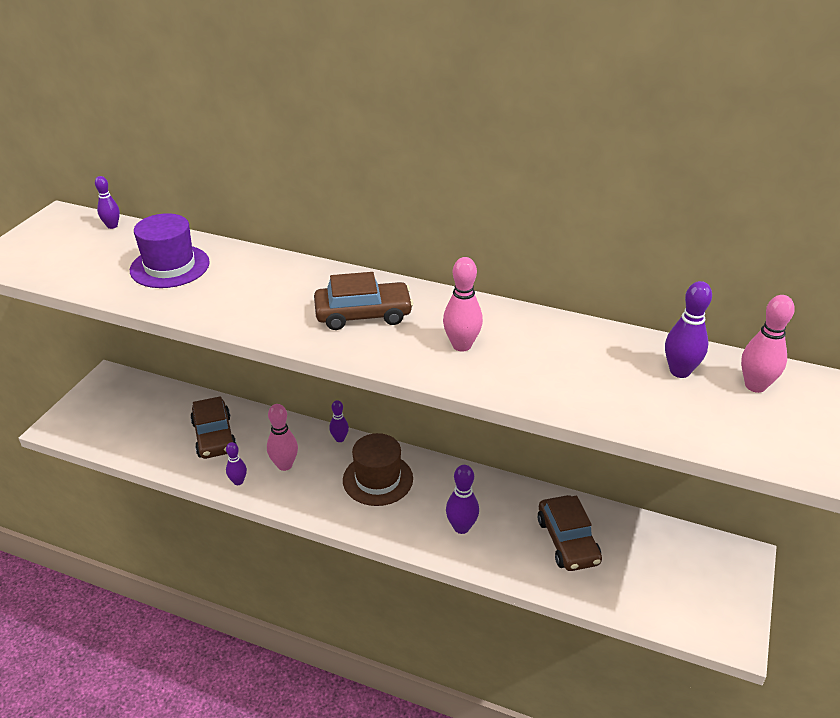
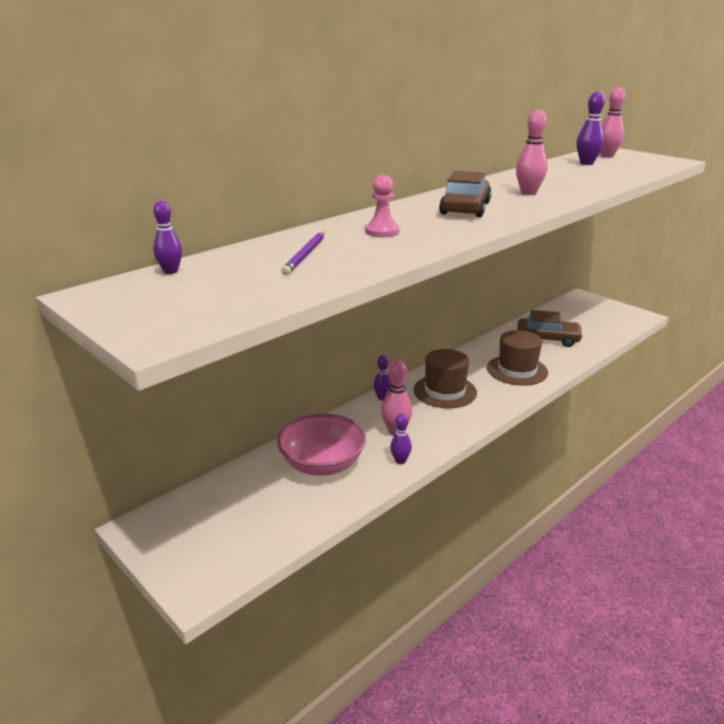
camera: 65 degrees left, 10 degrees down
(170, 266) = (305, 255): purple hat -> purple pencil
(214, 436) = (322, 464): brown car -> pink bowl
(252, 285) = (382, 232): none -> pink pawn
(461, 527) = (517, 370): purple bowling pin -> brown hat

